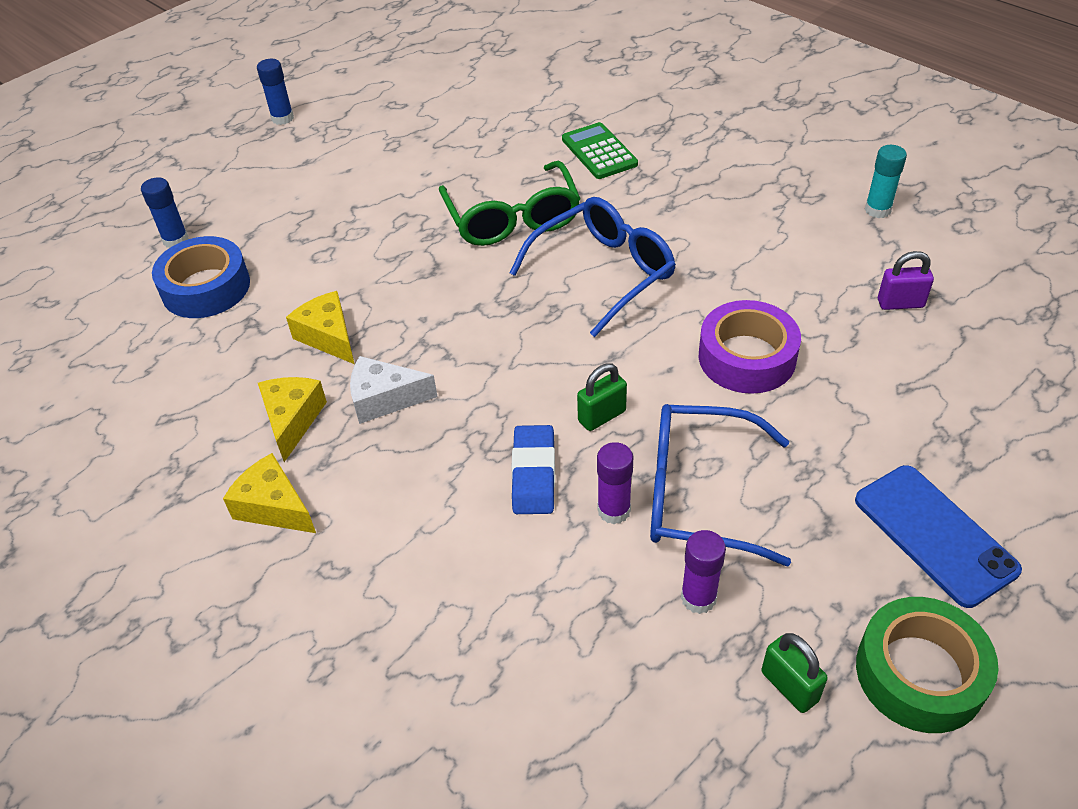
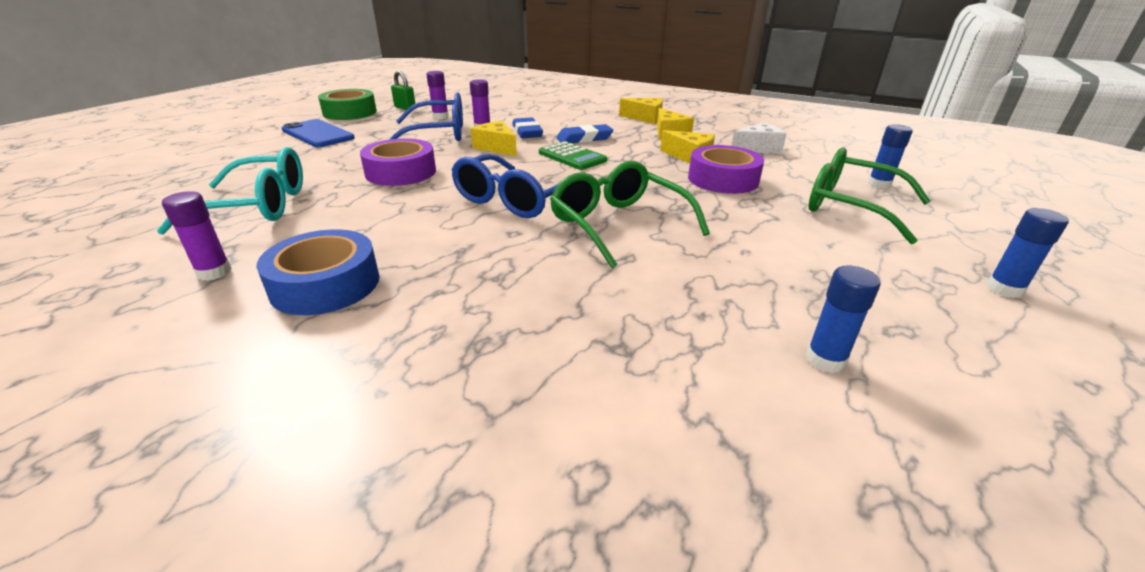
camera: 160 degrees right, 15 degrees down
(206, 287) = (806, 167): blue tape -> blue tape (325, 284)
(262, 211) = (850, 206): none -> green glasses
(339, 276) = (723, 179): none -> purple tape
(384, 399) = (627, 143): white cheese -> white cheese (758, 148)
(445, 427) = (584, 138): none -> blue eraser
(462, 96) = (825, 360): none -> blue glue stick
(599, 152) = (560, 298): green calculator -> green calculator (572, 157)
(602, 416) = (496, 147): green padlock -> yellow cheese
(877, 210) = (214, 272): turquoise glue stick -> purple glue stick
(900, 303) = (258, 206): purple padlock -> turquoise glasses

